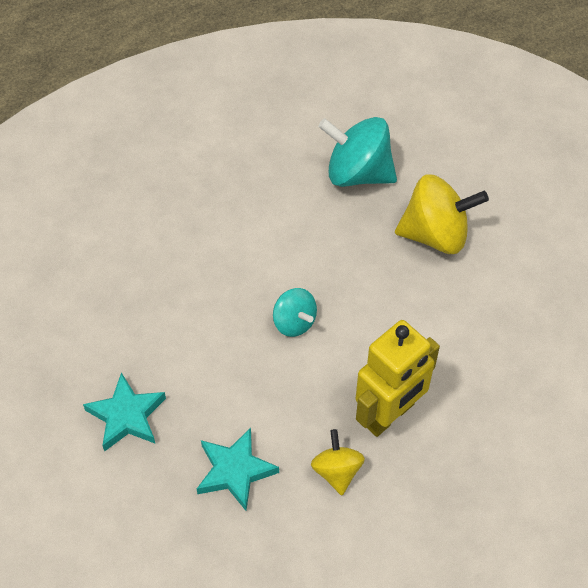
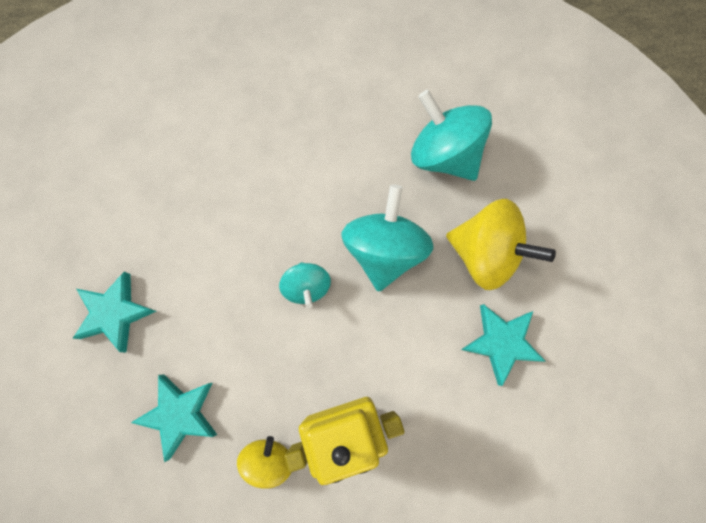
camera: 25 degrees right, 20 degrees up
(347, 266) = (384, 249): none -> turquoise spinning top
(487, 296) = (501, 342): none -> turquoise star

